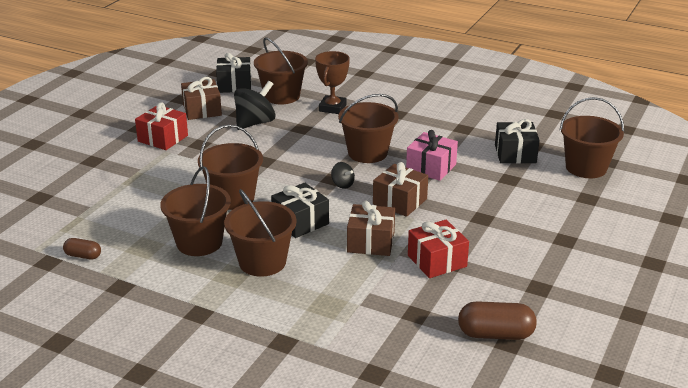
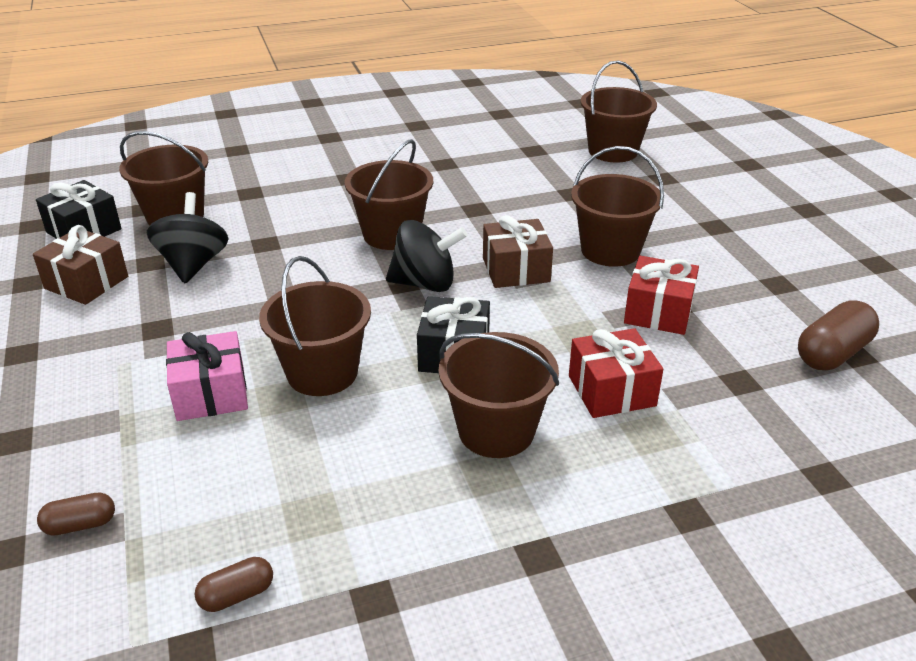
camera: 45 degrees left, 5 degrees up
(72, 202) = (80, 525): none -> brown capsule
(163, 138) = (86, 348): red gift -> red gift (611, 390)
(199, 243) = (377, 458): brown bucket -> brown bucket (610, 250)
(332, 108) = (264, 203): brown trophy -> none
(342, 184) = (425, 284): black spinning top -> black spinning top, size x1.97
(371, 242) = (565, 331): brown gift -> none
(431, 167) = (483, 218): pink gift -> pink gift (211, 393)
(515, 154) = (534, 166): black gift -> none

